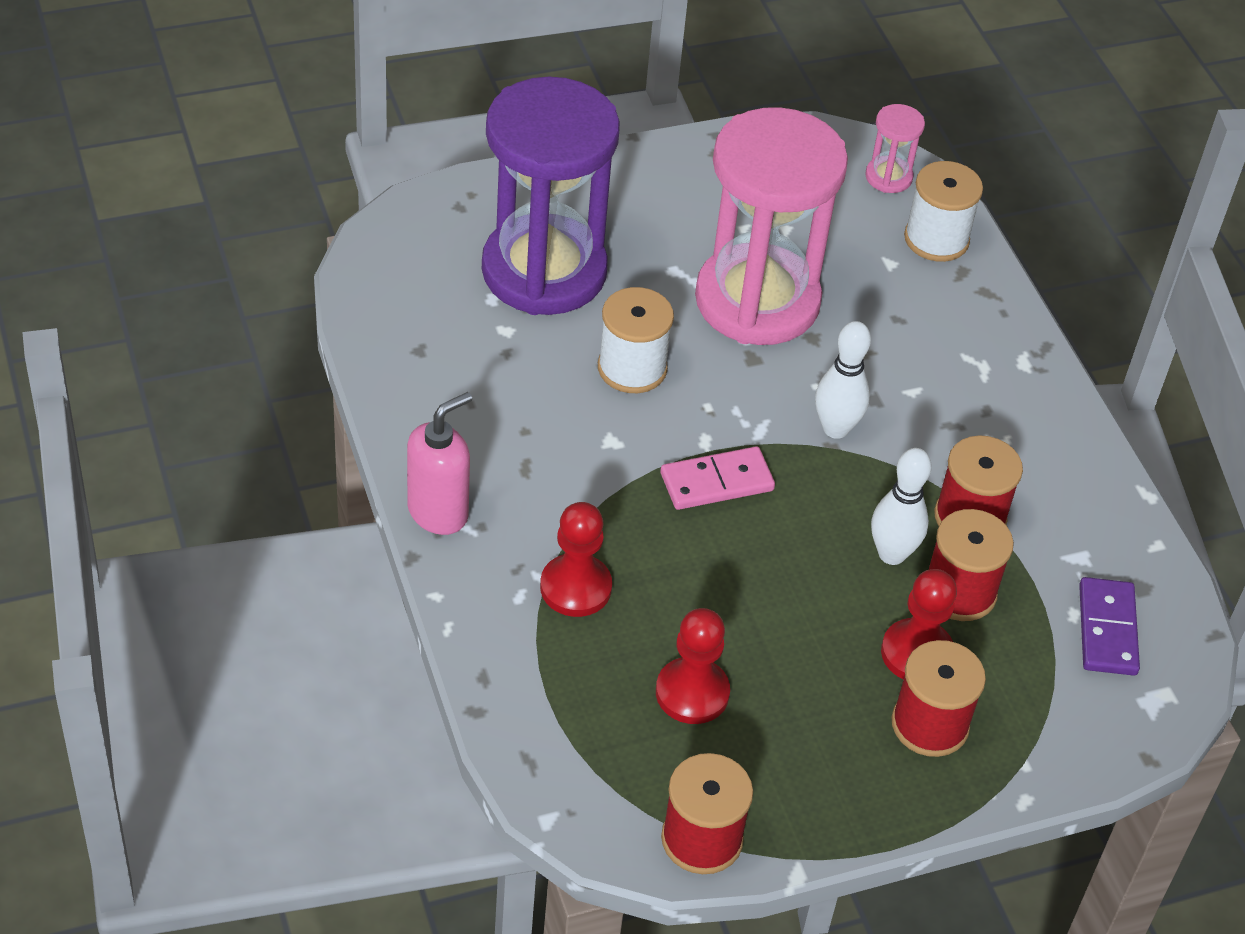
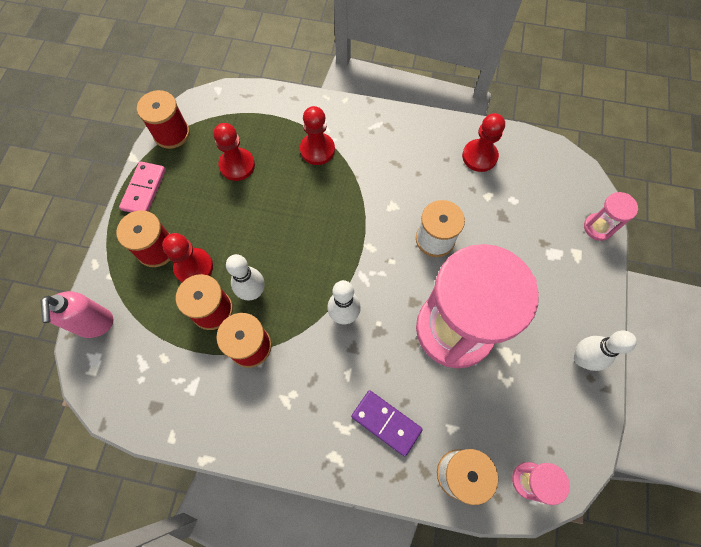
camera: 125 degrees right, 20 degrees up
(435, 363) = (479, 156): none -> red pawn
(438, 512) = (388, 119): pink soap dispenser -> pink soap dispenser (95, 324)
(474, 194) = (598, 227): none -> pink hourglass
(544, 271) = (523, 233): purple hourglass -> none
(695, 166) = (581, 358): none -> white bowling pin
(717, 482) = (342, 238): pink domino -> pink domino (144, 189)
(1107, 630) = (144, 368): purple domino -> purple domino (386, 423)

